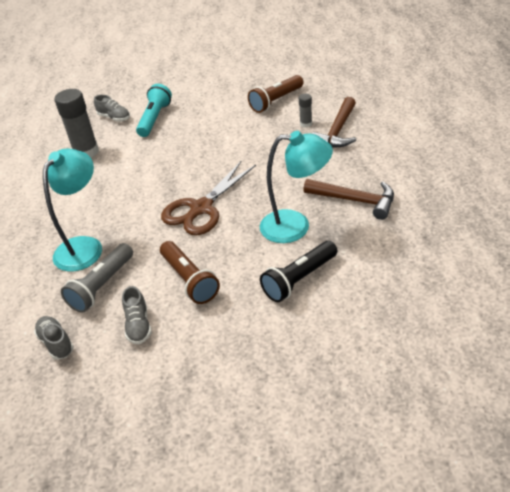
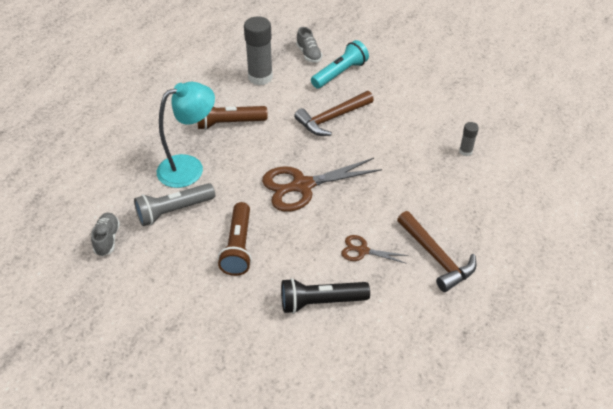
camera: 30 degrees right, 5 degrees up
(138, 325) = (171, 262): grey shoe -> none
(276, 101) = (460, 111): brown flashlight -> brown flashlight (229, 123)
(295, 226) = (362, 250): turquoise lamp -> brown scissors
(337, 131) = (487, 176): brown hammer -> brown hammer (332, 118)

